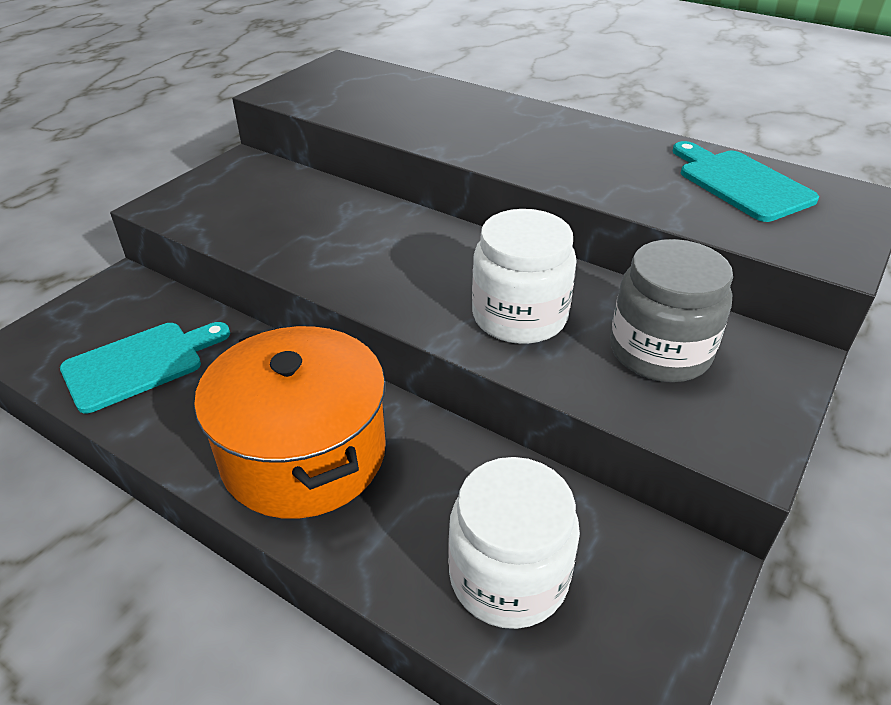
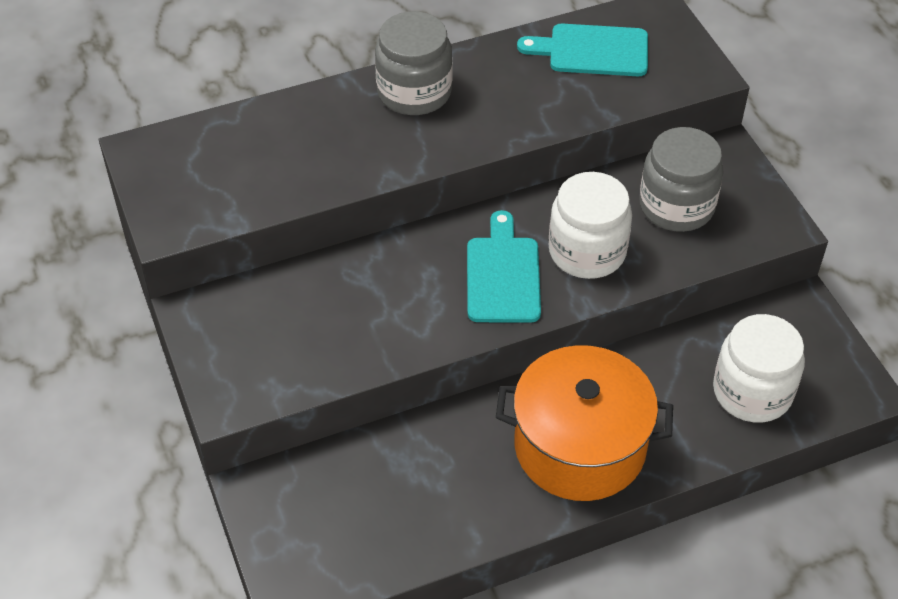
camera: 55 degrees left, 10 degrees up
(140, 364) = (395, 511): turquoise cutting board -> turquoise cutting board (503, 275)
(545, 125) = (414, 92): none -> grey jar

